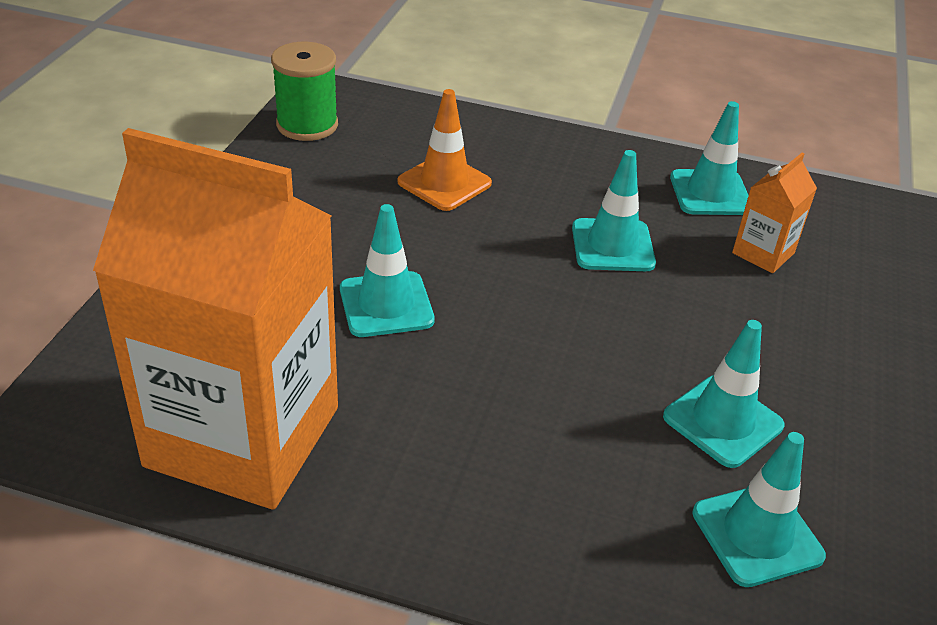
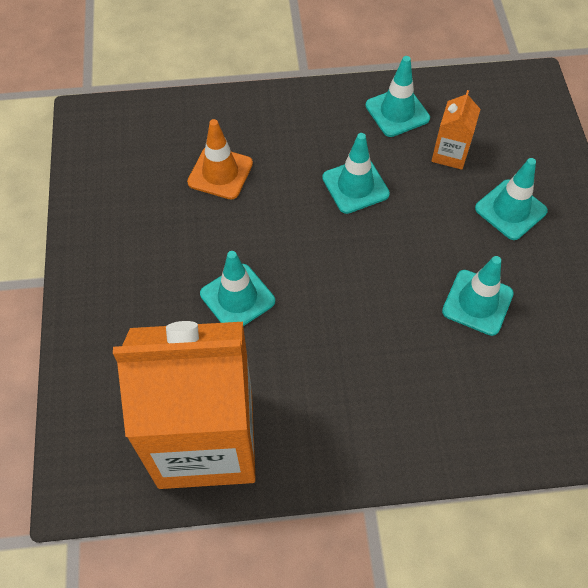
camera: 20 degrees left, 20 degrees up
(307, 125) = (95, 155): green spool -> none
(757, 534) = (525, 376): turquoise traffic cone -> turquoise traffic cone (510, 210)

